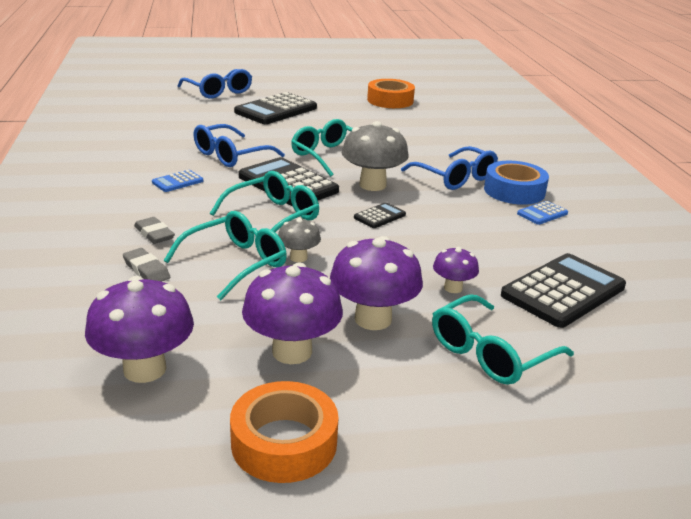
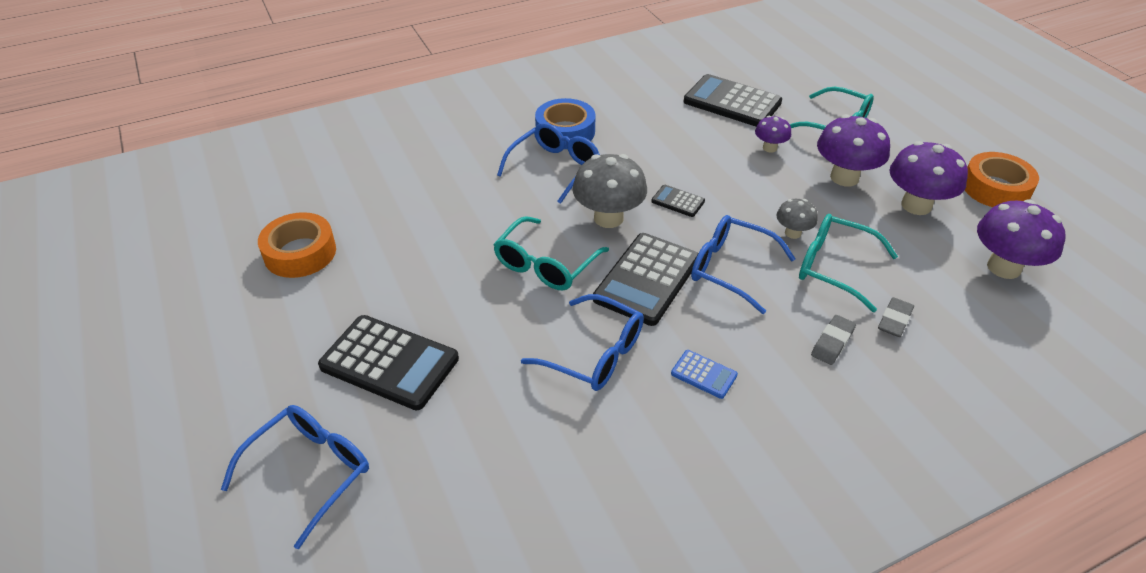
camera: 105 degrees left, 15 degrees up
(273, 216) = (730, 269): turquoise glasses -> blue glasses
(542, 213) = (605, 115): blue calculator -> none

